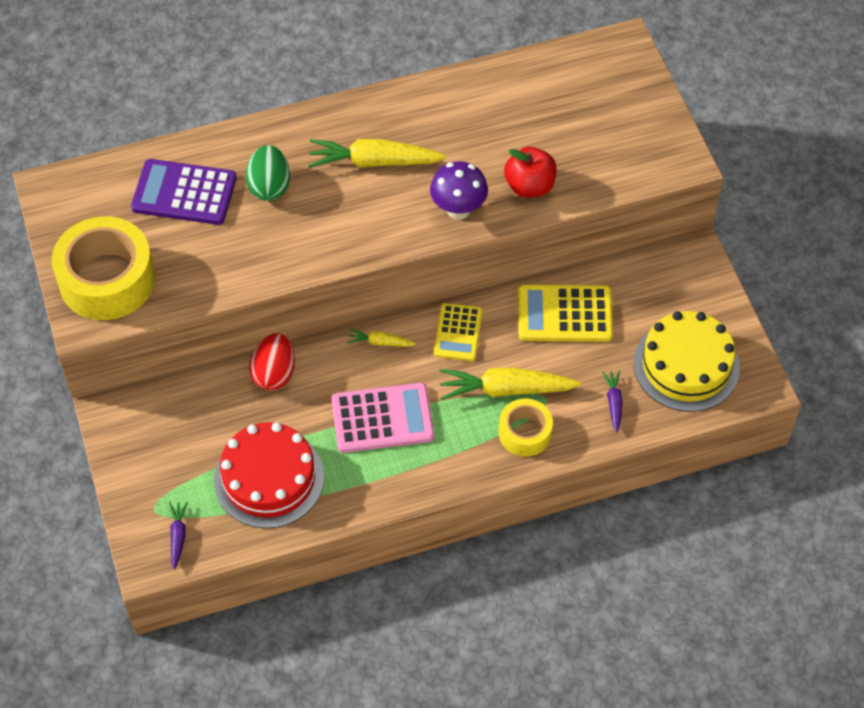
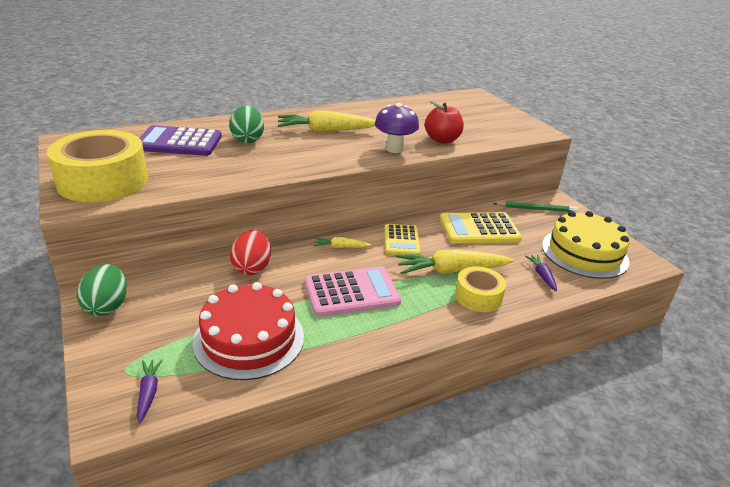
camera: 10 degrees left, 25 degrees down
(125, 425) = (107, 306): none -> green egg
(659, 274) = (536, 209): none -> green pencil

